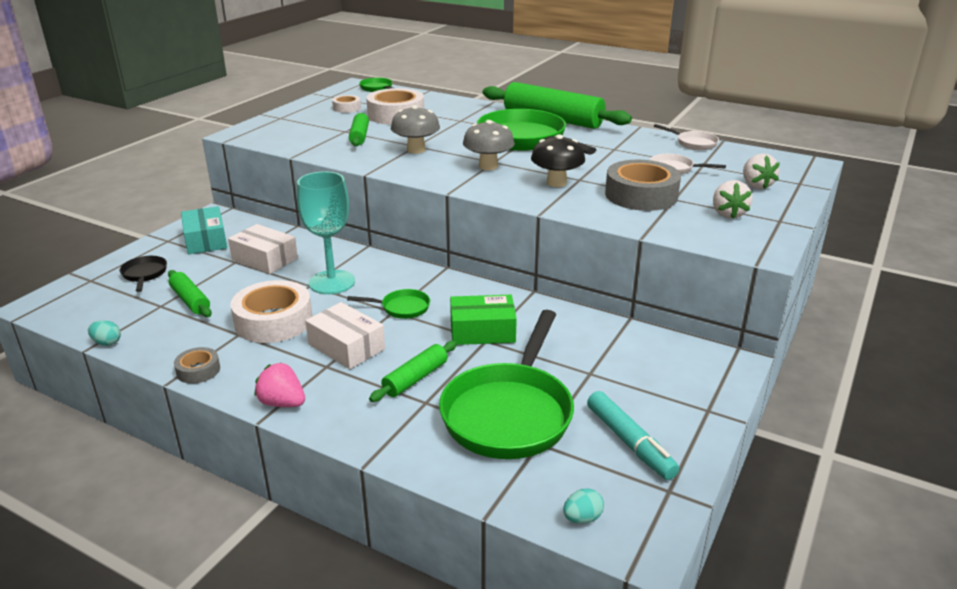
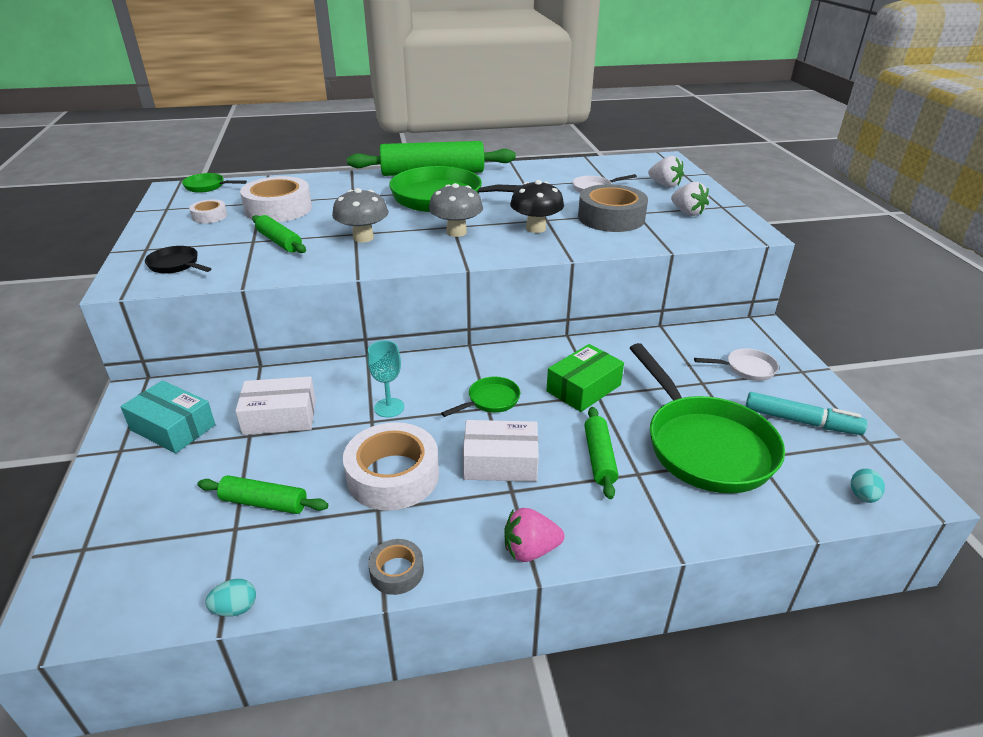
camera: 40 degrees left, 5 degrees up
(144, 274) = (154, 504): black pan -> black pan (176, 265)
(332, 282) = (389, 407): turquoise goblet -> turquoise goblet, size x0.56
(693, 143) = (571, 164): white pan -> white pan (746, 369)

